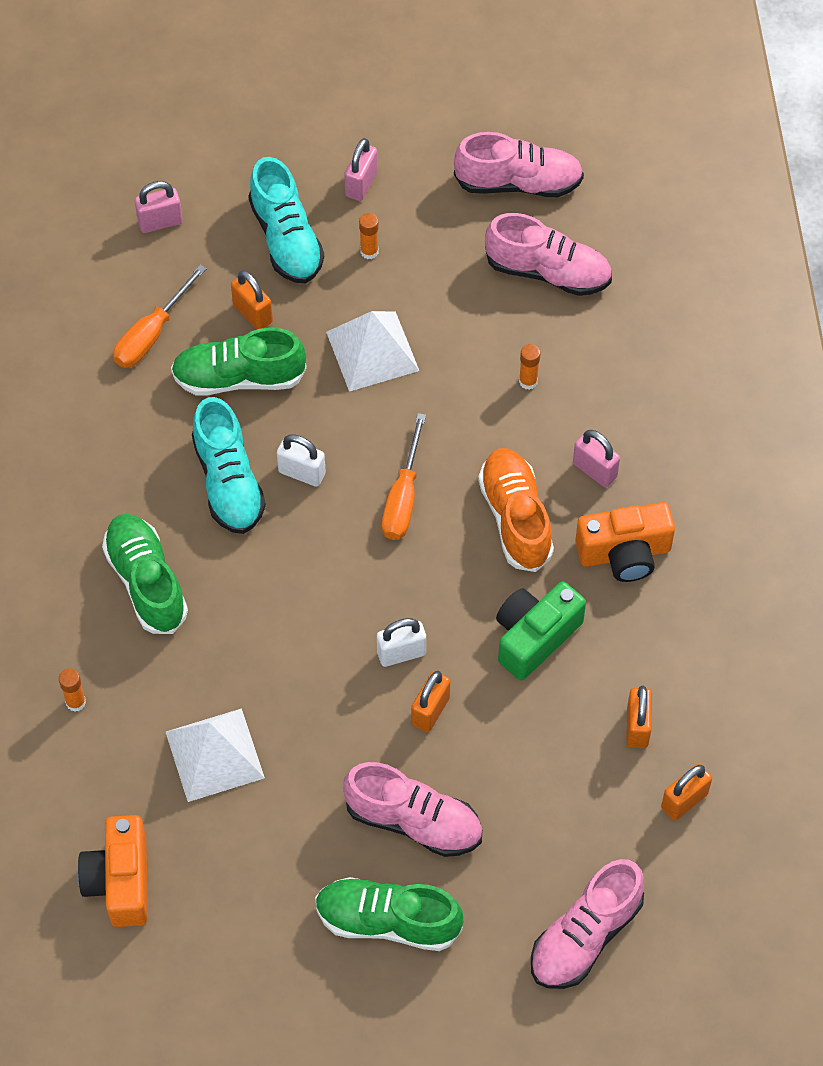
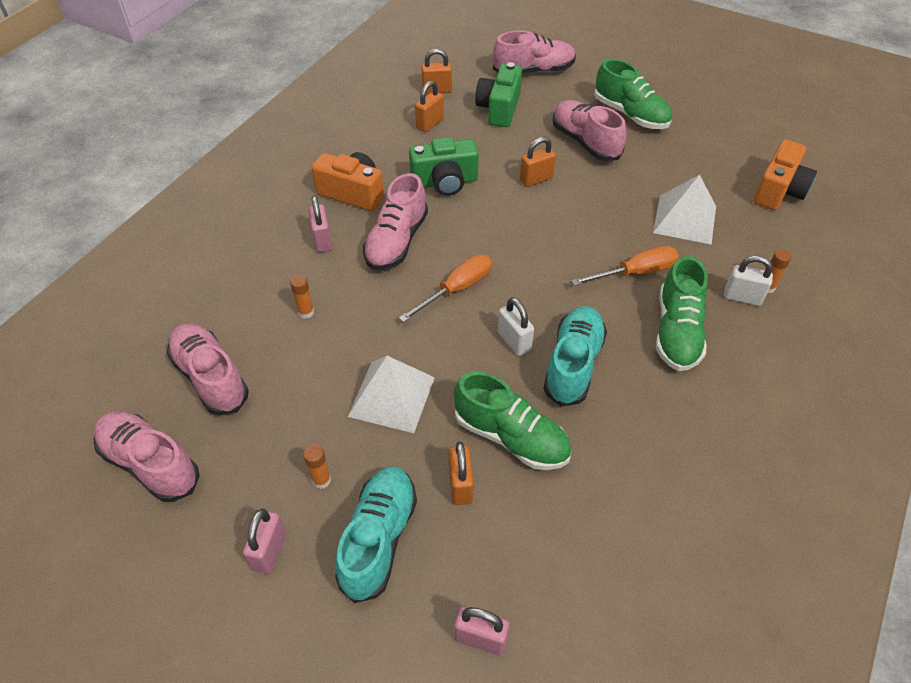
camera: 145 degrees left, 10 degrees down
(151, 334) = (561, 521): orange screwdriver -> orange screwdriver (635, 272)
(361, 184) = (269, 551): pink padlock -> pink padlock turned 45 degrees counterclockwise
(401, 653) = (530, 211): white padlock -> white padlock (742, 297)
(515, 518) = (396, 241): orange shoe -> pink shoe
(571, 816) = (499, 109): none -> green camera

